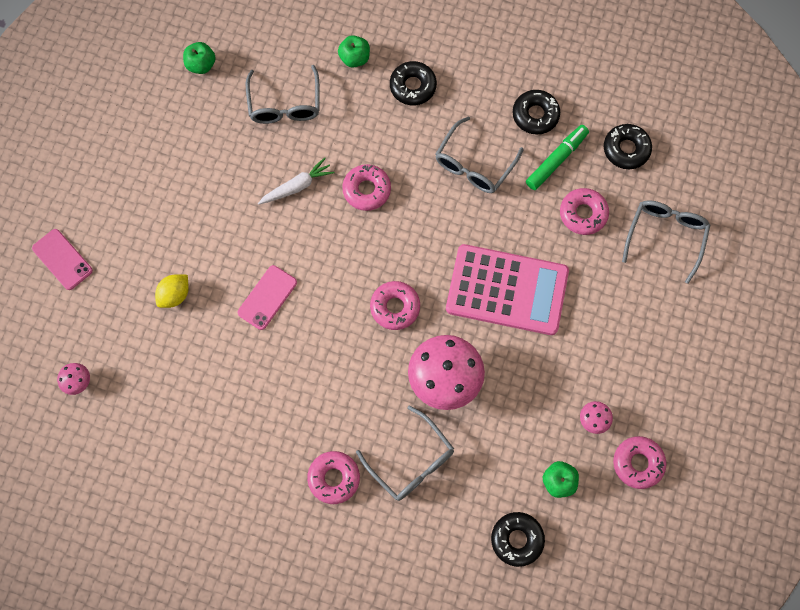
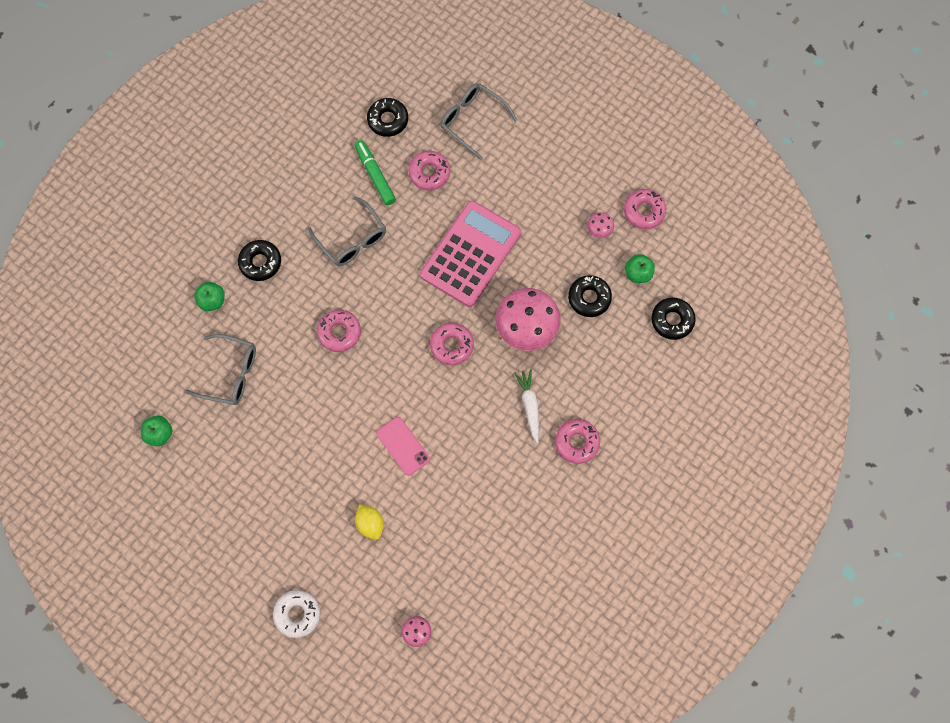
camera: 70 degrees left, 0 degrees up
(62, 259) = (297, 614): pink phone -> white donut
(297, 186) = (312, 388): white carrot -> white carrot (529, 406)
(411, 461) = (584, 377): grey glasses -> none
(535, 115) = (328, 176): black donut -> black donut (589, 298)

